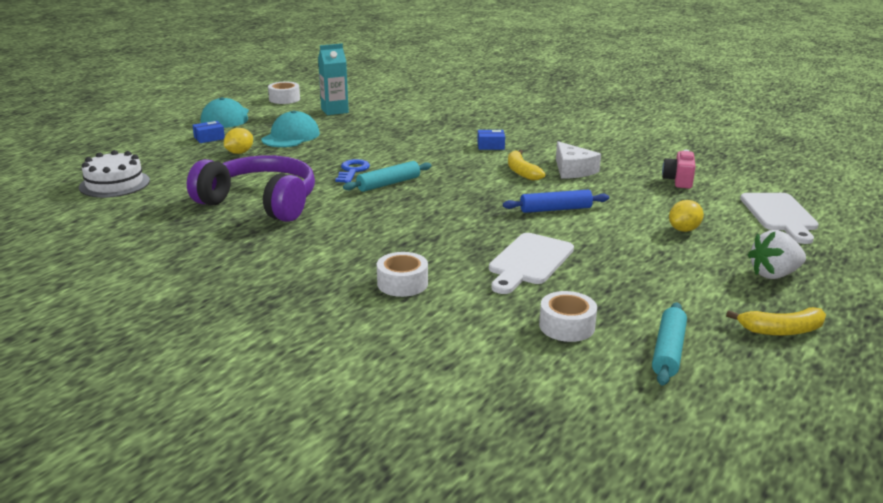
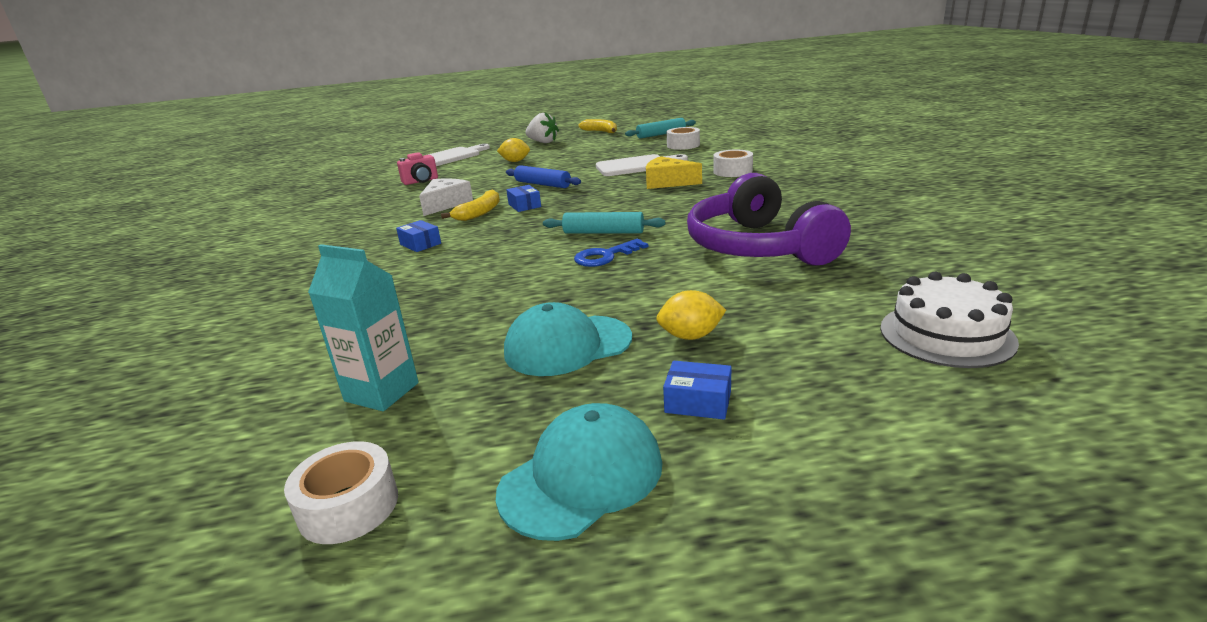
camera: 130 degrees left, 0 degrees up
(441, 245) = (667, 182): none -> yellow cheese
(506, 186) = (524, 205): none -> blue box

